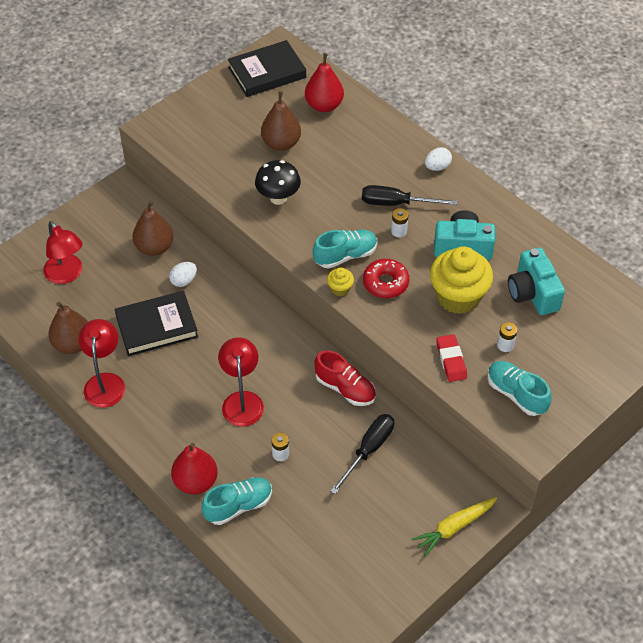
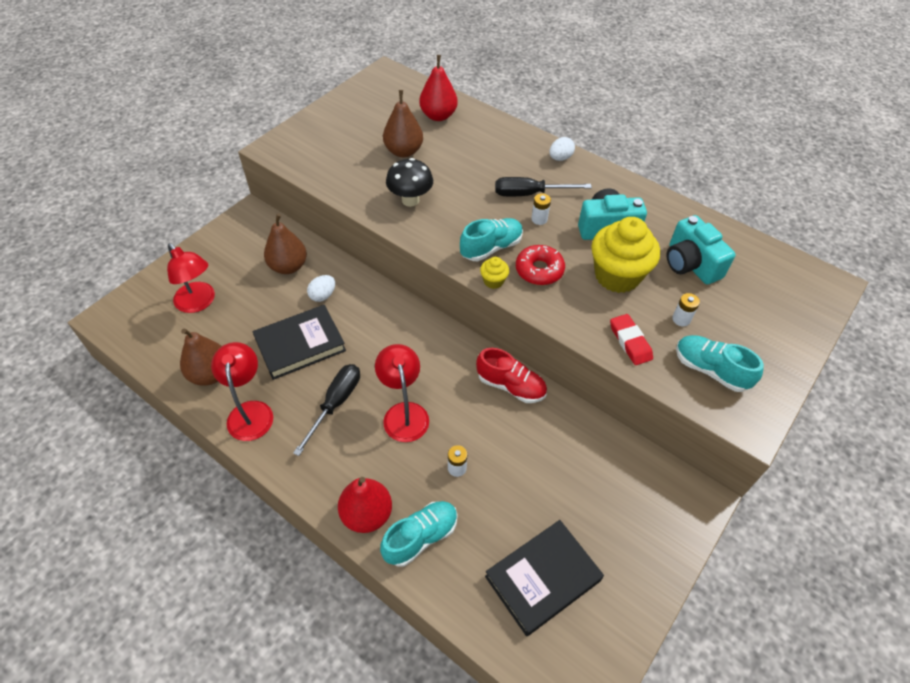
camera: 10 degrees left, 0 degrees up
(267, 72) = (378, 93): black book -> black book (543, 578)
(368, 450) = (551, 450): black screwdriver -> black screwdriver (335, 403)
(454, 527) = (667, 528): yellow carrot -> none

